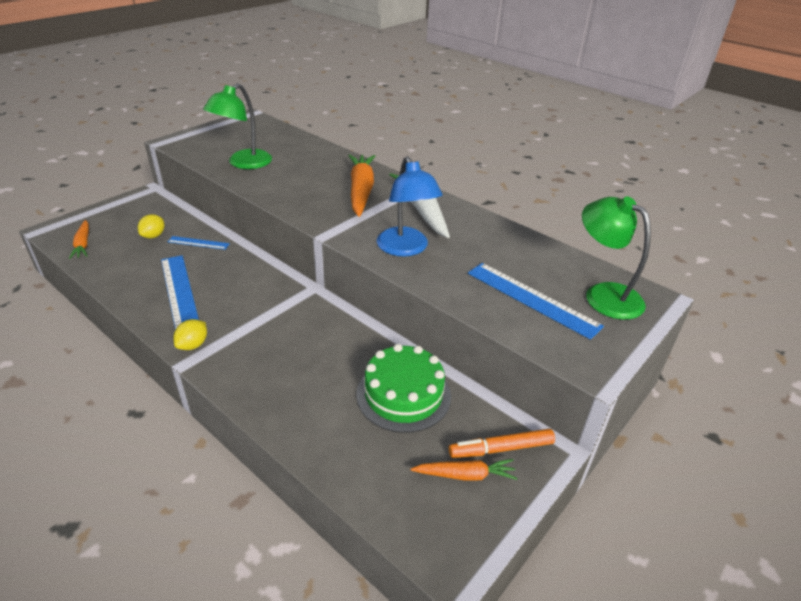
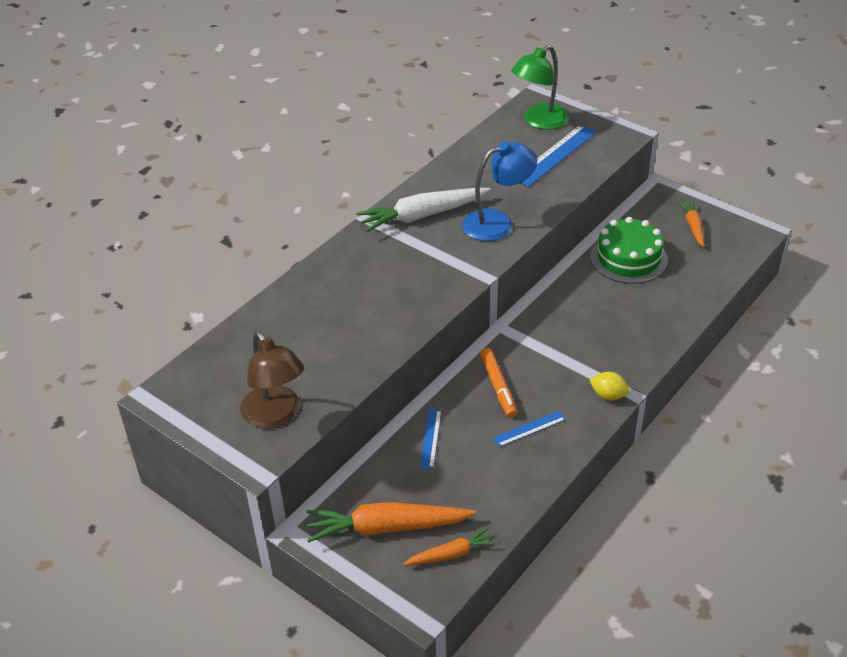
camera: 90 degrees left, 5 degrees up
(154, 236) = (421, 487): yellow lemon -> none
(179, 291) = (529, 429): blue ruler -> blue ruler, size x0.55
(209, 147) = (275, 415): none -> brown lamp
(243, 163) = (325, 369): green lamp -> none
(361, 191) = (387, 260): orange carrot -> orange carrot (387, 527)
(501, 449) = (664, 210): orange marker -> orange marker (498, 386)

